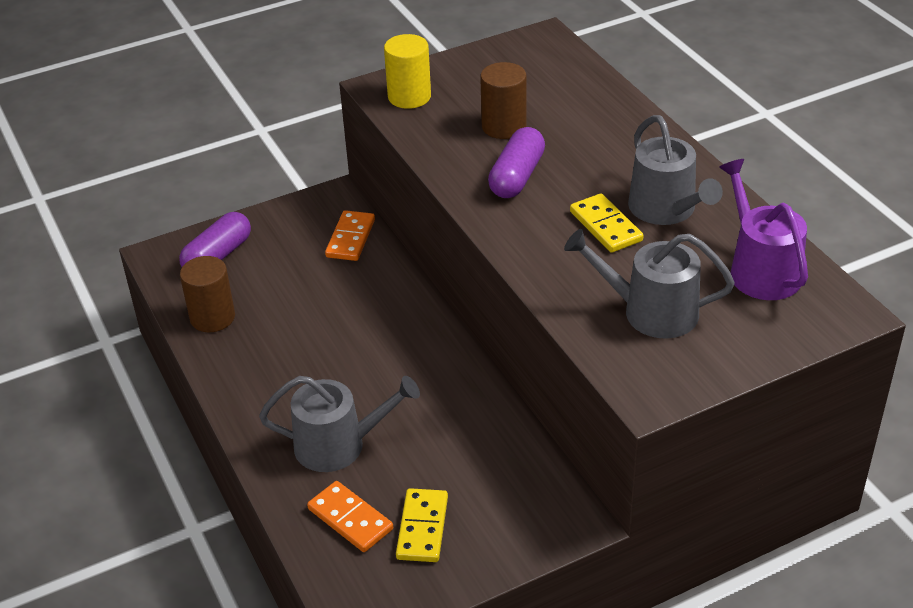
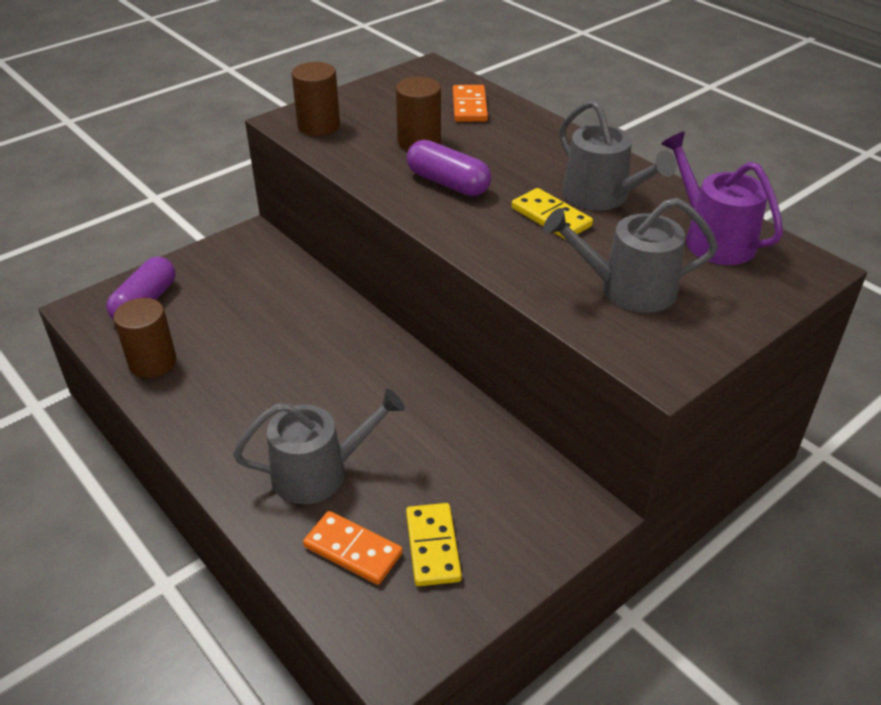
camera: 15 degrees left, 0 degrees up
(350, 238) = (277, 271): orange domino -> orange domino (469, 106)
(409, 97) = (318, 126): yellow cylinder -> brown cylinder
(517, 176) = (448, 183): purple capsule -> purple capsule turned 60 degrees counterclockwise

